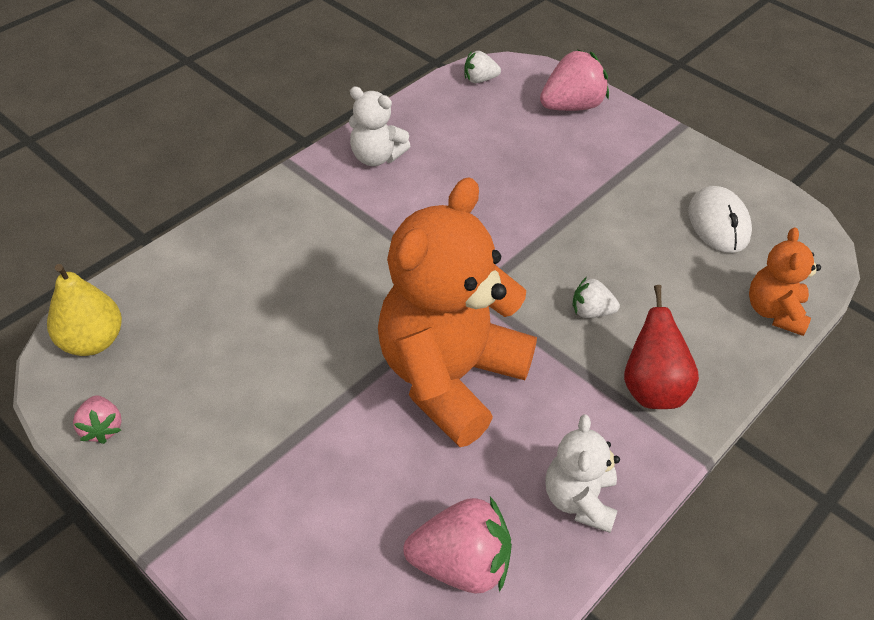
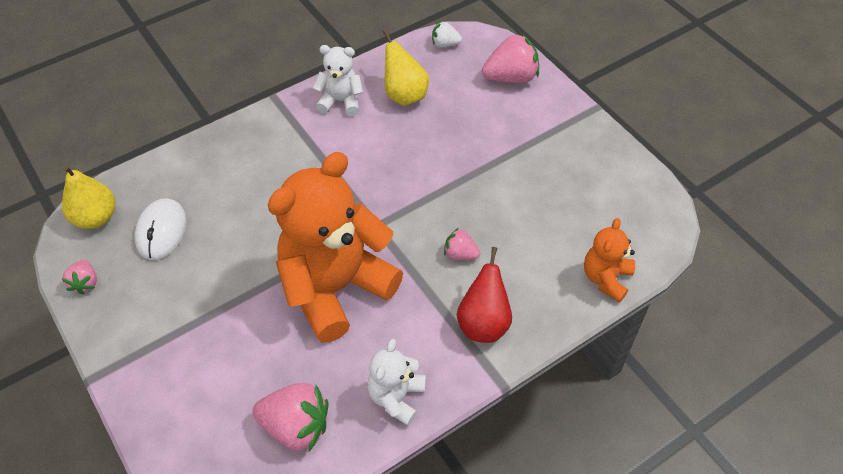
camera: 15 degrees right, 5 degrees up
(376, 157) = (341, 101): white teddy bear -> white teddy bear turned 150 degrees clockwise
(452, 140) = (404, 95): none -> yellow pear
(591, 311) = (460, 254): white strawberry -> pink strawberry
(718, 223) = (591, 197): white mouse -> white mouse (161, 231)

